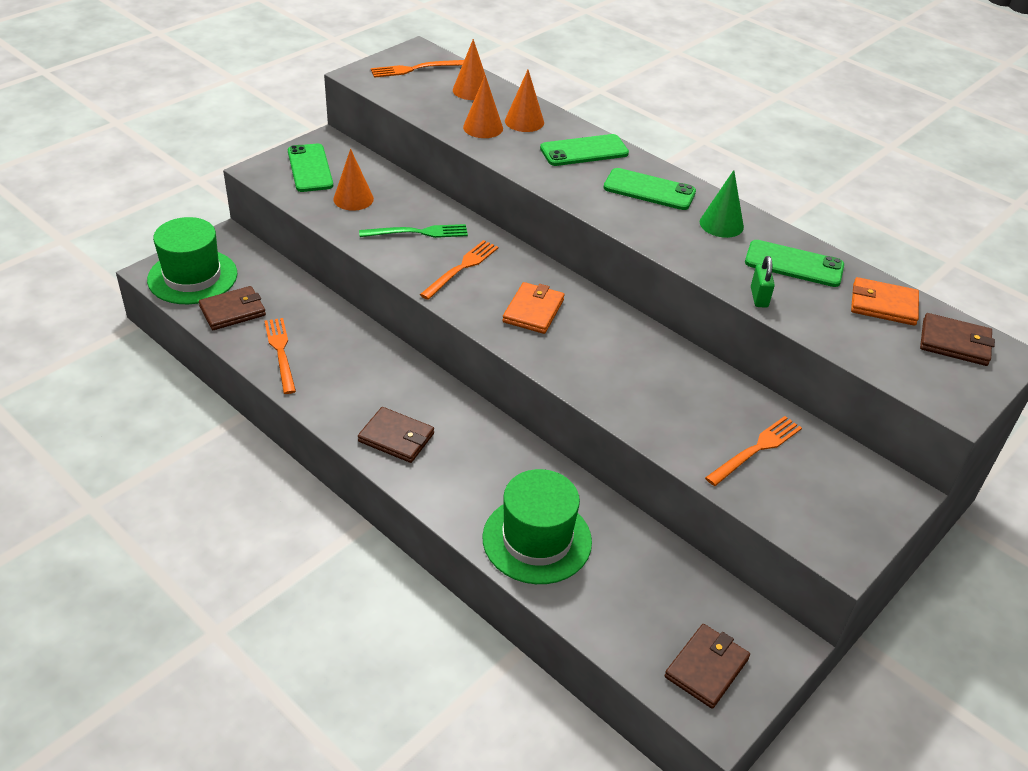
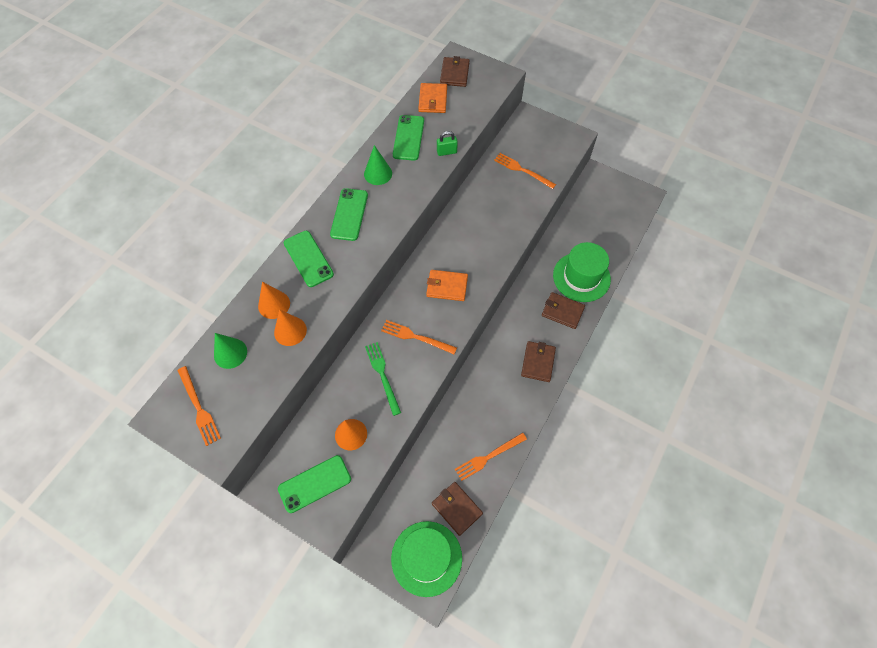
camera: 100 degrees left, 20 degrees up
(471, 90) = (230, 353): orange cone -> green cone
(706, 668) = (622, 201): brown wallet -> brown wallet (562, 311)

